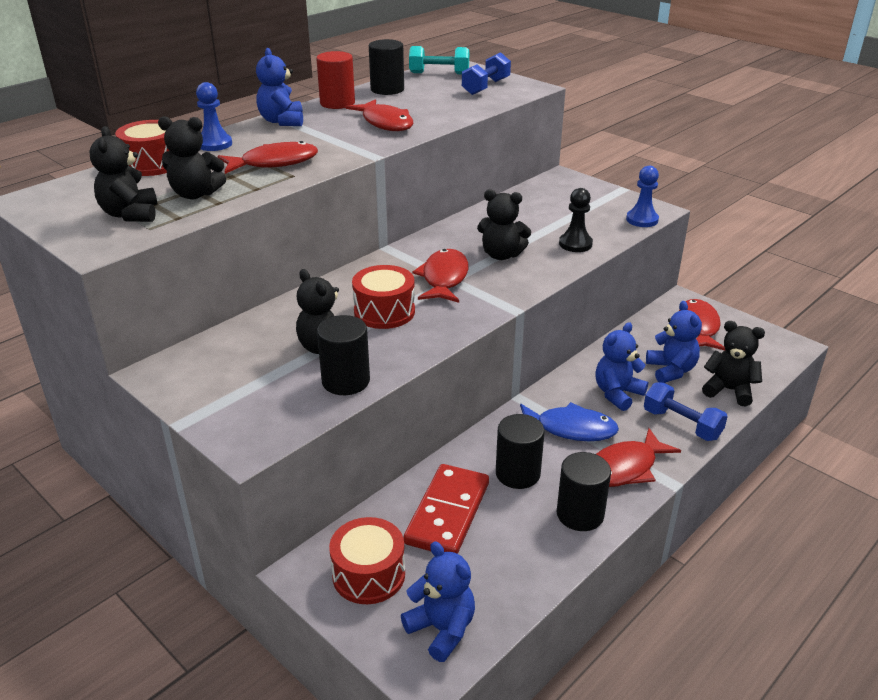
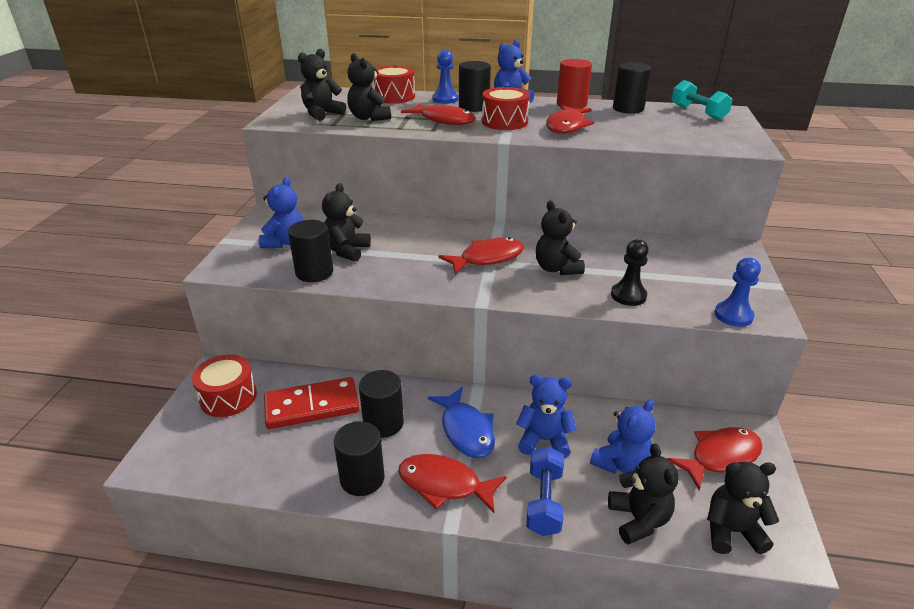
camera: 55 degrees right, 0 degrees up
(264, 140) = (474, 107): none -> black cylinder
(384, 312) = (413, 253): red drum -> red drum (504, 122)
(442, 629) = (194, 453): blue teddy bear -> blue teddy bear (285, 242)
(486, 87) = (709, 133): blue dumbbell -> none
(763, 358) = (731, 531): none -> black teddy bear

